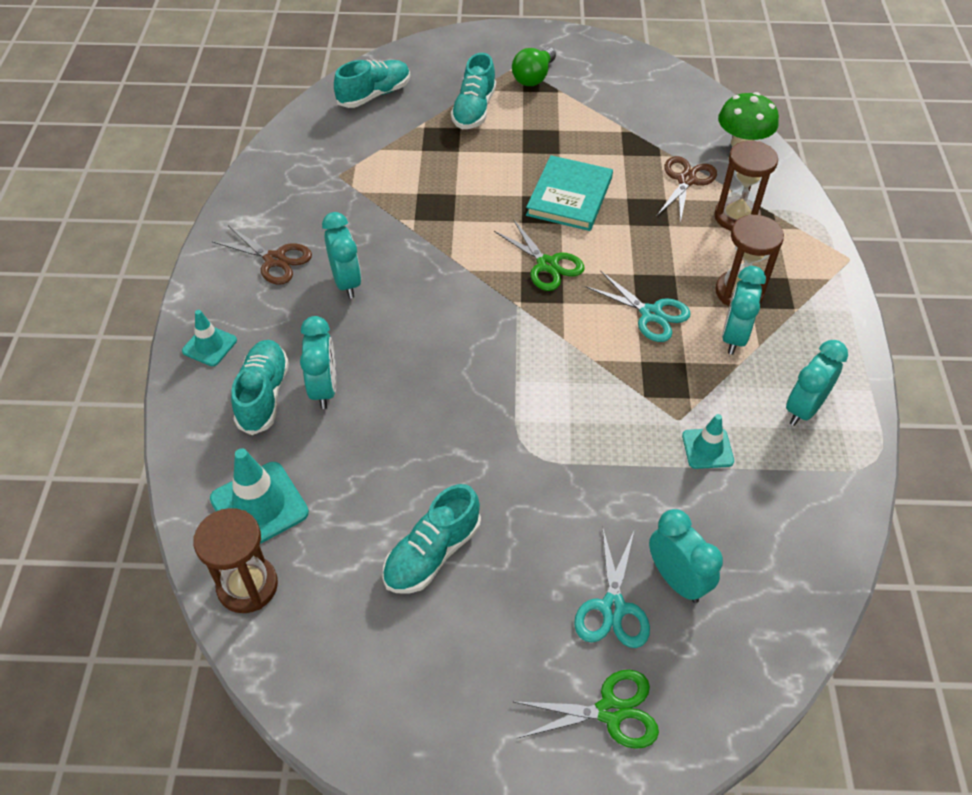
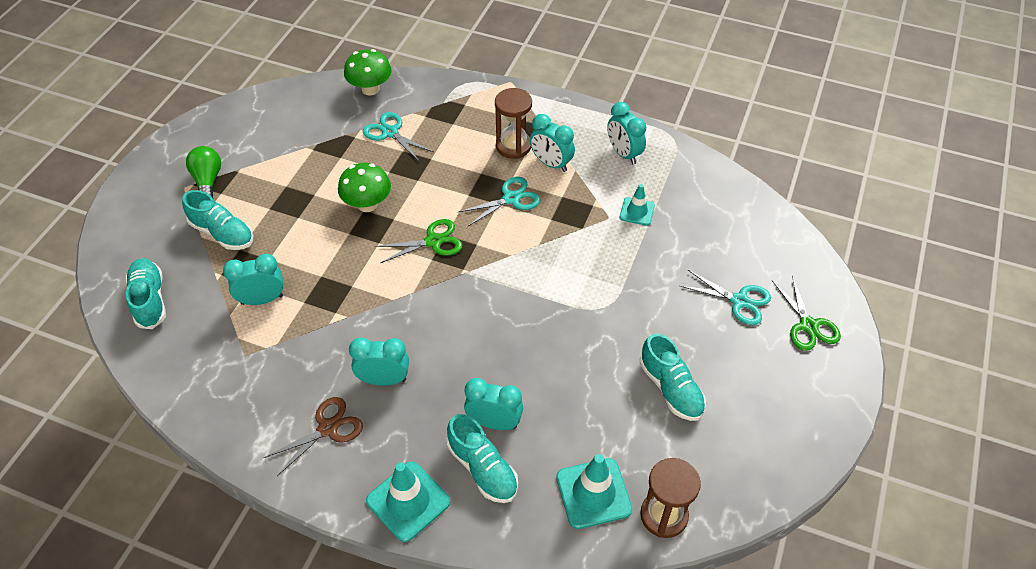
camera: 70 degrees left, 0 degrees up
(209, 346) = (408, 501): turquoise traffic cone -> turquoise traffic cone, size x1.66
(263, 395) = (482, 469): turquoise shoe -> turquoise shoe turned 150 degrees counterclockwise
(533, 77) = (208, 181): green light bulb -> green light bulb turned 150 degrees counterclockwise
(569, 196) = (367, 204): turquoise book -> green mushroom
(610, 711) = (808, 325): green scissors -> green scissors turned 150 degrees clockwise
(676, 579) = (728, 262): turquoise clock -> turquoise clock (262, 299)
(686, 180) = (390, 132): brown scissors -> turquoise scissors
(736, 217) = (442, 120): brown hourglass -> none

